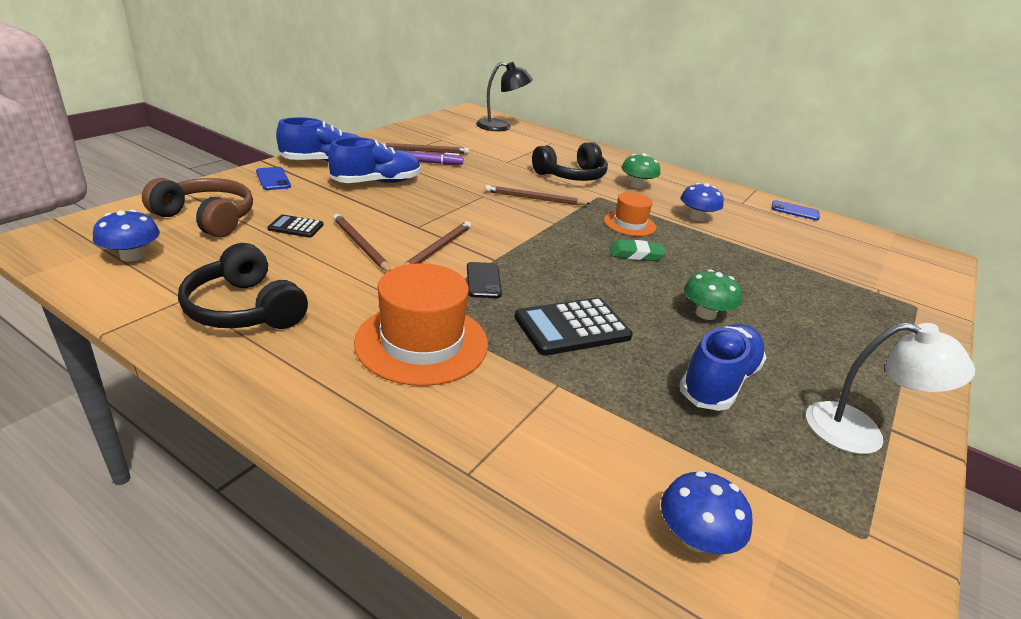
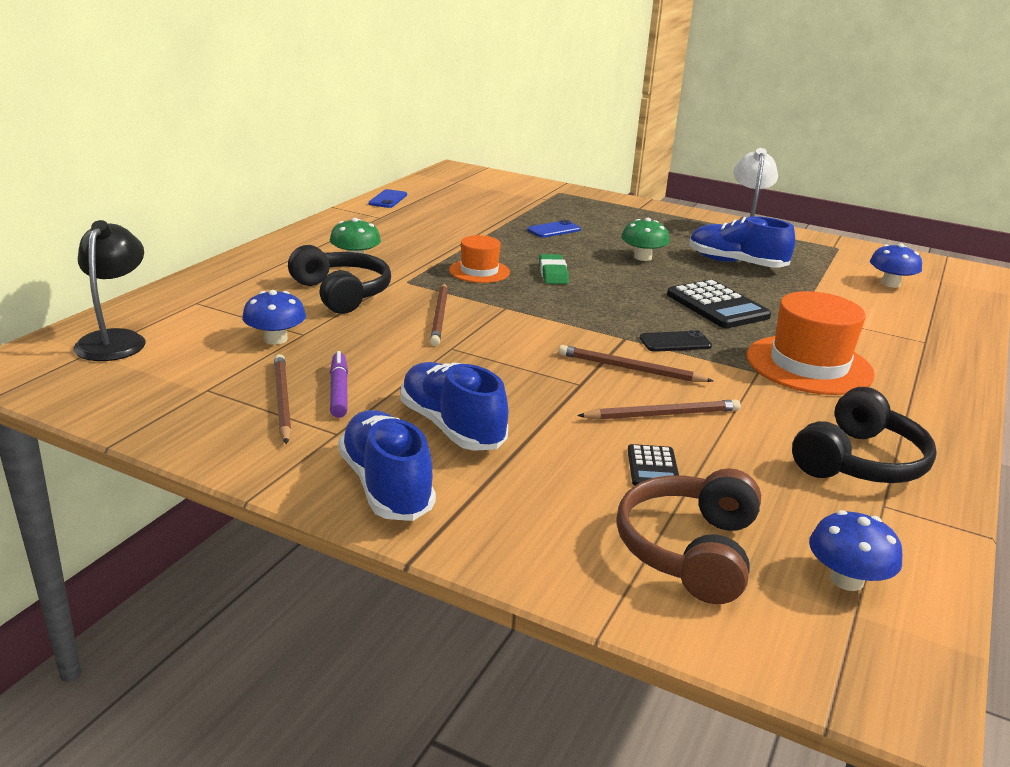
camera: 95 degrees left, 5 degrees down
(273, 179) = (497, 525): blue phone -> blue phone (554, 230)
(361, 246) = (662, 414): brown pencil -> brown pencil turned 150 degrees counterclockwise
(697, 217) = (437, 240): blue mushroom -> blue mushroom (276, 339)

